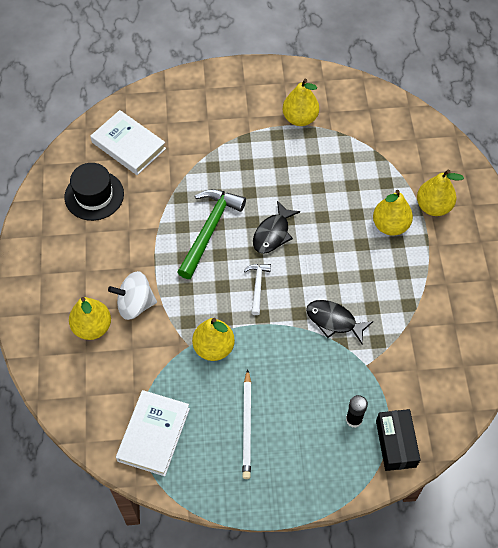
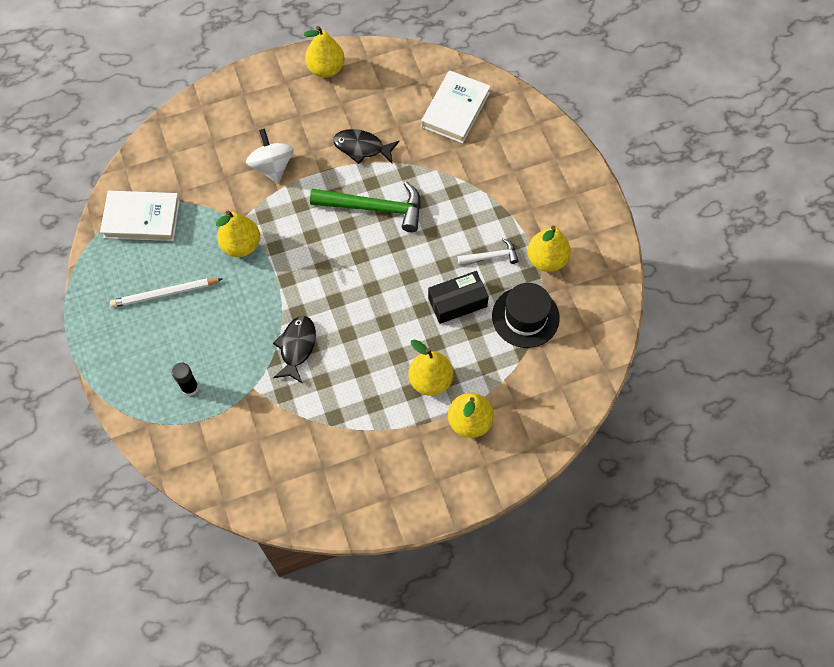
camera: 75 degrees right, 5 degrees up
(92, 327) = (239, 139): yellow pear -> yellow pear (326, 69)
(94, 195) = (385, 98): black hat -> black hat (525, 317)
(257, 286) = (319, 267): white hammer -> white hammer (491, 256)
(273, 233) = (386, 267): black fish -> black fish (362, 148)
(395, 443) = (171, 432): black box -> black box (457, 302)

